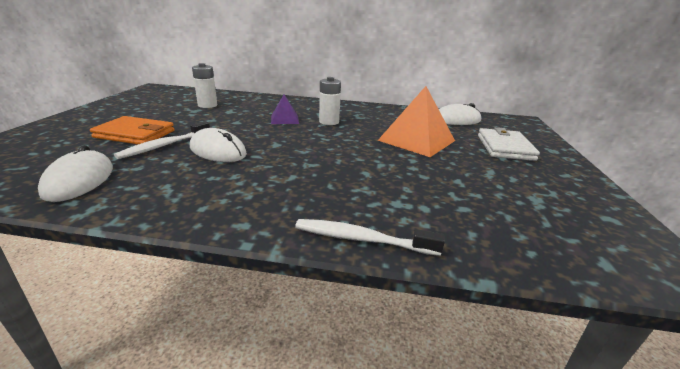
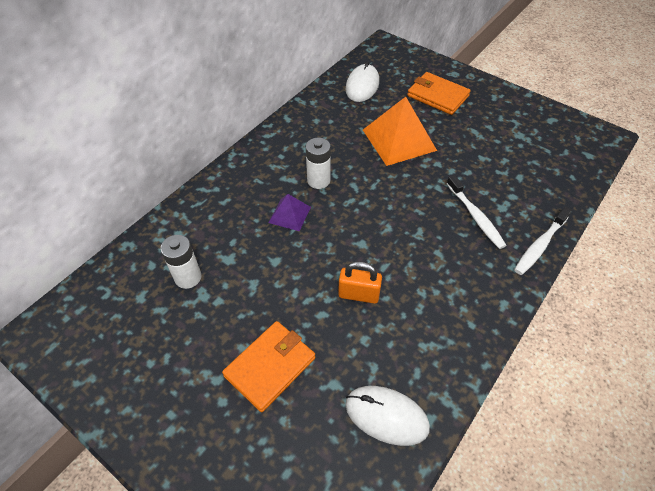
camera: 60 degrees left, 25 degrees up
(164, 145) = (323, 339): white toothbrush -> white toothbrush (475, 217)
(218, 151) = (358, 294): white mouse -> orange padlock
(505, 147) = (437, 96): white wallet -> orange wallet

